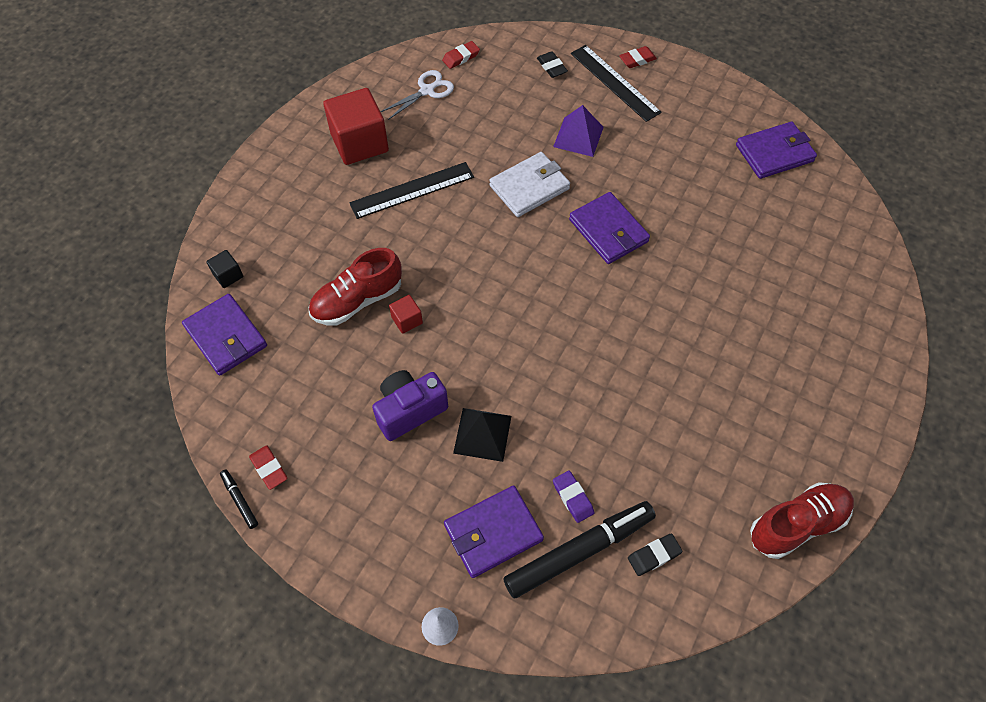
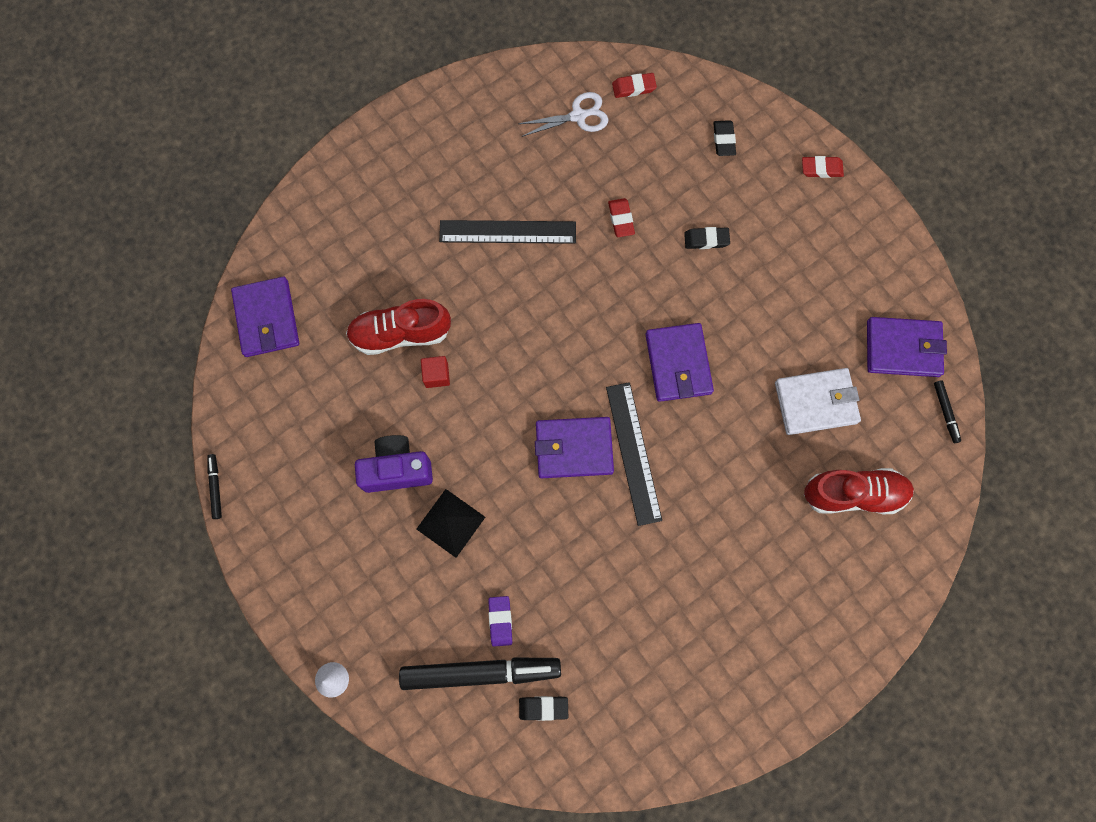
camera: 25 degrees right, 15 degrees up
(228, 275) = (294, 253): black cube -> none
(269, 468) = (252, 469): red eraser -> red eraser (621, 219)
(359, 143) = (481, 153): red cube -> none
(493, 532) = (415, 619): purple wallet -> purple wallet (574, 448)
(529, 187) = (625, 279): white wallet -> white wallet (815, 402)
(578, 137) = (706, 240): purple pyramid -> black eraser
(614, 82) = (780, 188): black ruler -> black ruler (633, 453)
(797, 524) = (687, 742): red shoe -> red shoe (853, 494)
(834, 183) = (945, 412): none -> black marker

